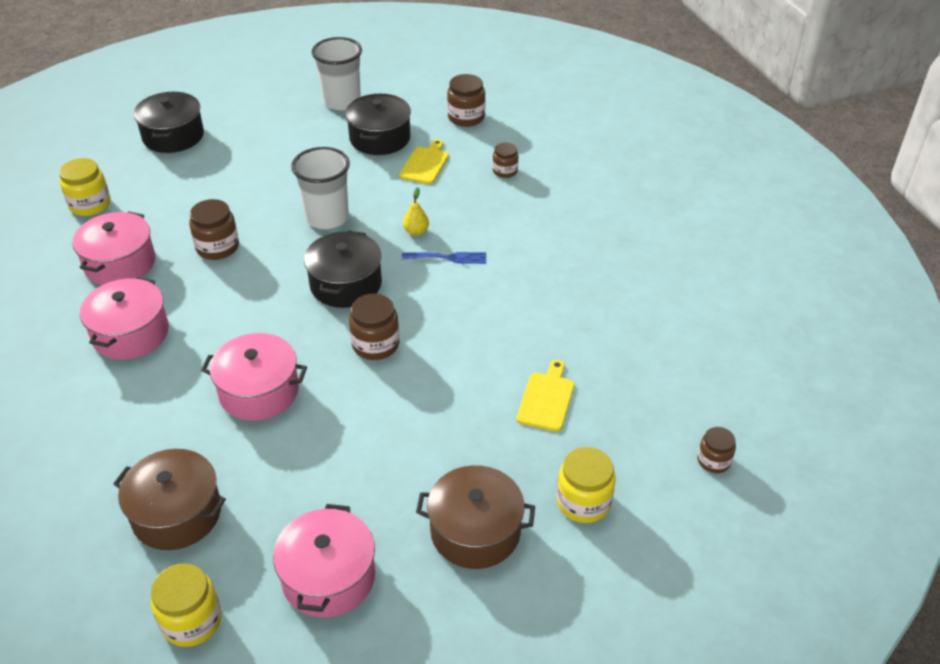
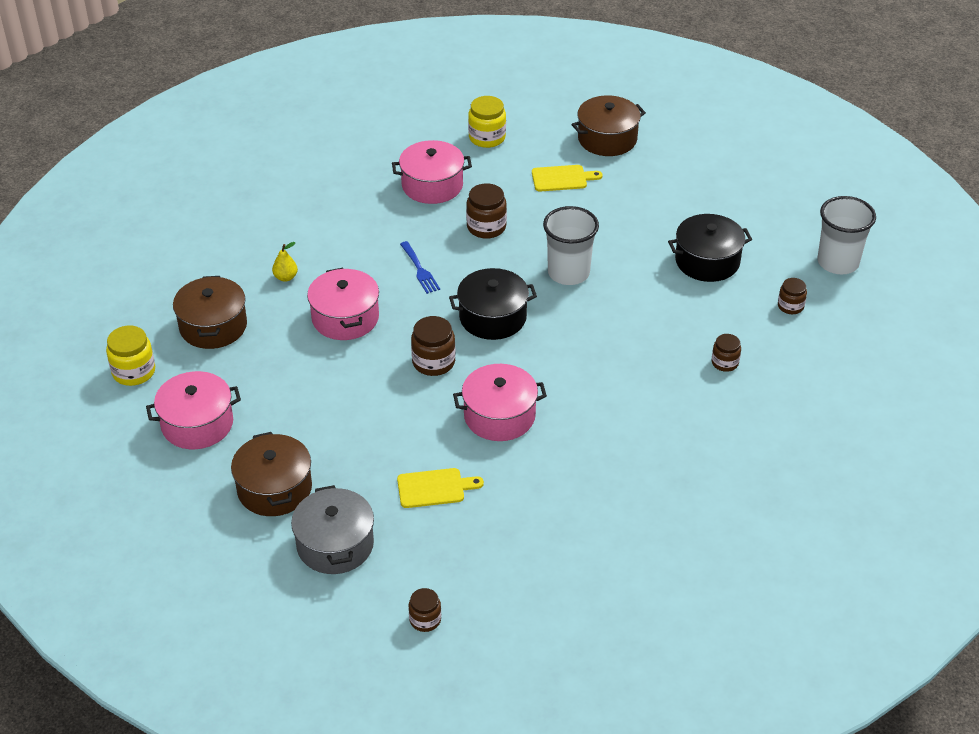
camera: 65 degrees right, 0 degrees up
(131, 333) = (363, 226): pink pot -> pink pot (499, 416)
(173, 136) = (607, 139): black pot -> brown pot
(342, 101) = (744, 215): white cup -> white cup (838, 262)
(416, 231) = (590, 334): yellow pear -> yellow pear (285, 277)
(425, 164) = (692, 305): yellow cutting board -> yellow cutting board (562, 178)
(448, 258) = (569, 367): blue fork -> blue fork (420, 270)
(466, 117) = (790, 306): brown jar -> brown jar, size x0.64
(583, 502) = (335, 544): yellow jar -> grey pot

